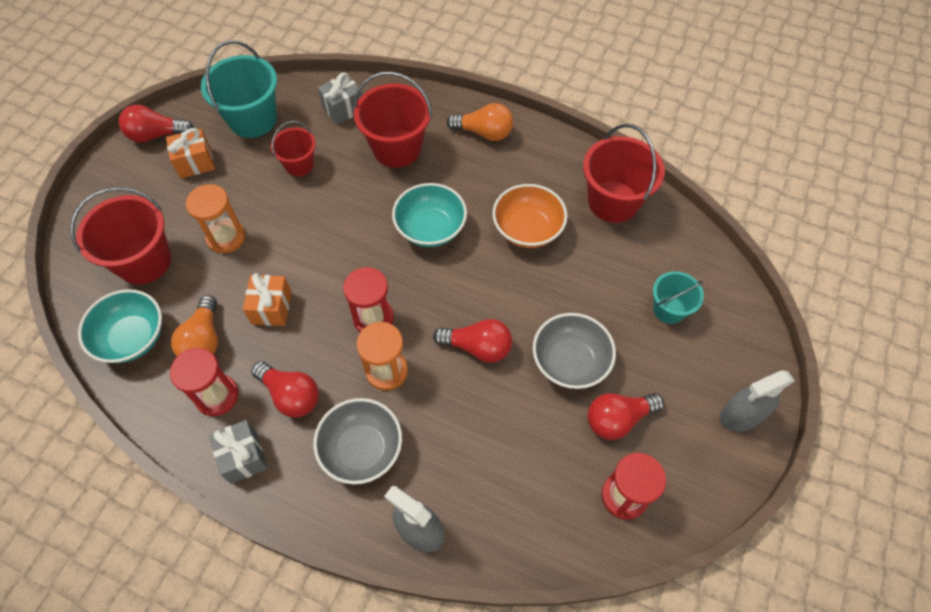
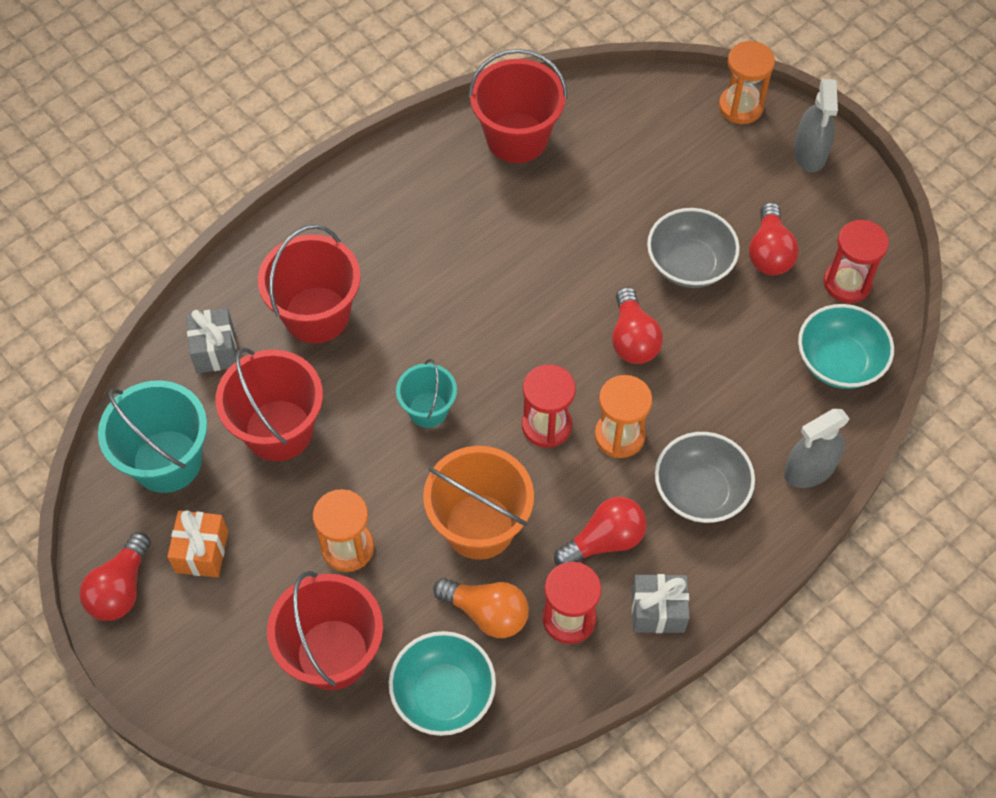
camera: 65 degrees left, 0 degrees up
(271, 308) = (479, 526): orange gift -> orange bucket
(299, 165) = (278, 430): red bucket -> red bucket, size x1.71
(430, 228) = (456, 324): turquoise bowl -> turquoise bowl (839, 362)
(478, 347) = (633, 339): red light bulb -> red light bulb turned 135 degrees clockwise
(484, 133) = (347, 216): orange light bulb -> none
(527, 229) = (509, 232): orange bowl -> none
(669, 309) = (672, 153): turquoise bucket -> turquoise bucket (428, 410)
(751, 342) = (740, 107): none -> orange hourglass

